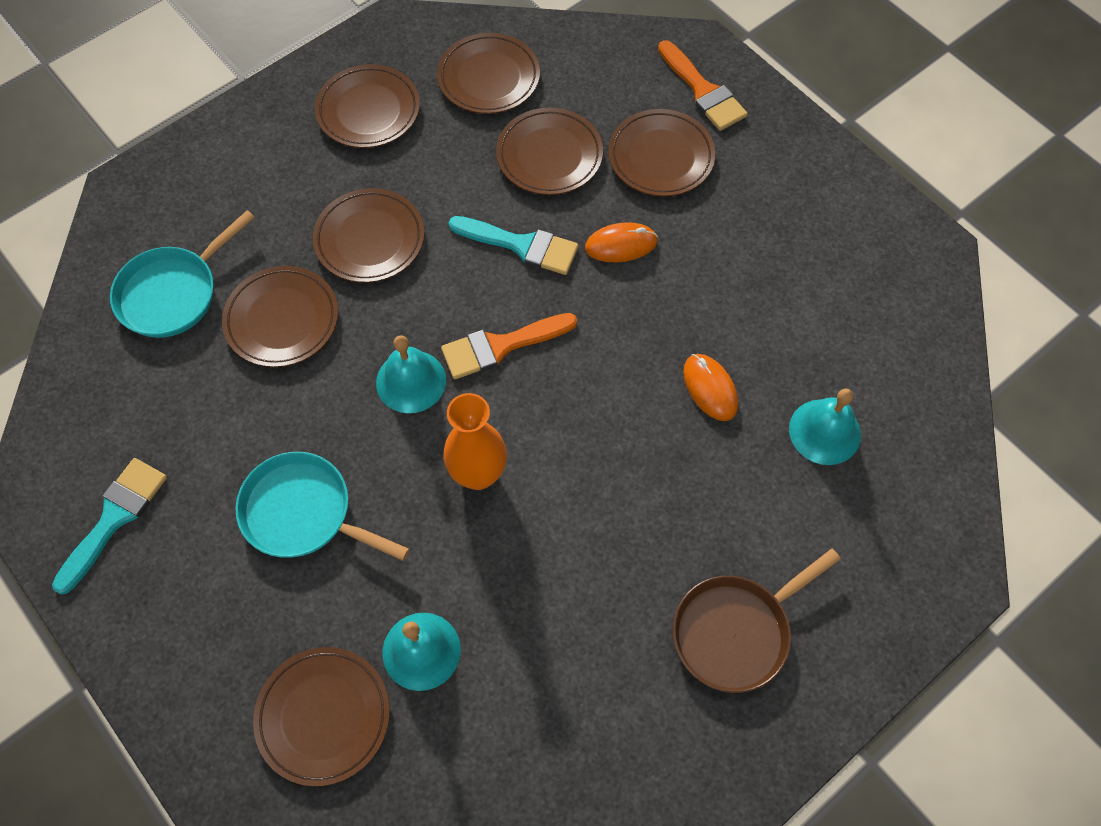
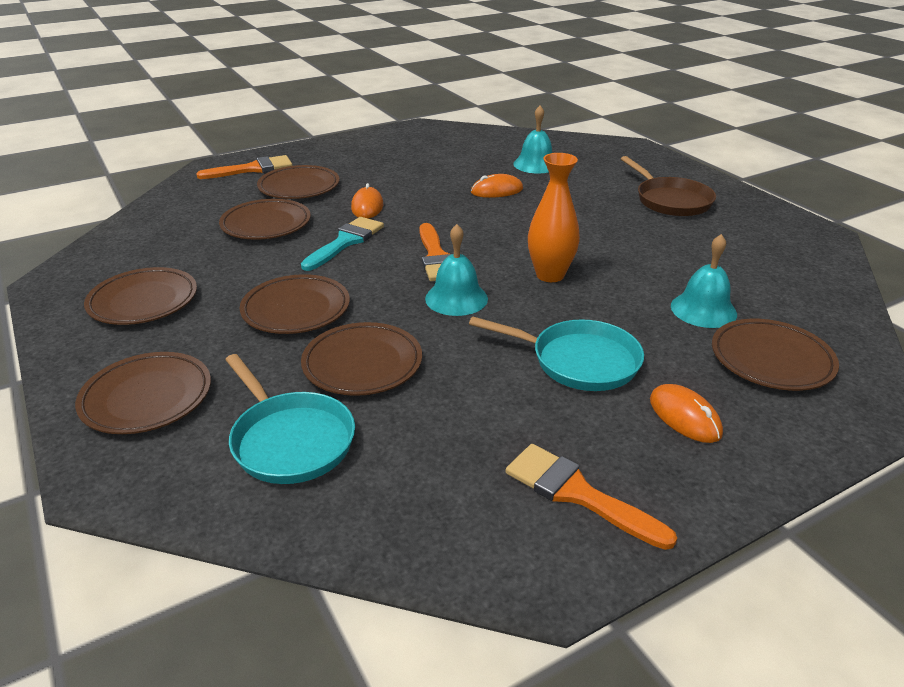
camera: 80 degrees left, 30 degrees down
(115, 518) = (577, 493): turquoise brush -> orange brush
(219, 613) = (684, 417): none -> orange mouse
(303, 513) = (578, 361): turquoise pan -> turquoise pan turned 105 degrees counterclockwise
(488, 78) = (163, 242): brown plate -> brown plate (147, 398)

